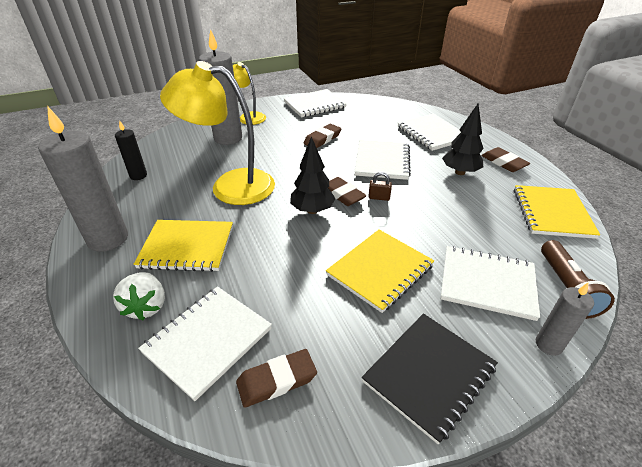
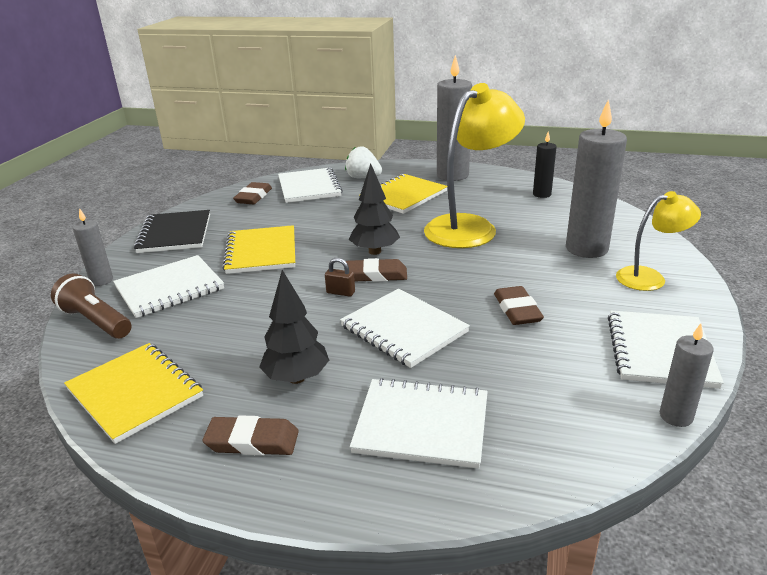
camera: 130 degrees right, 10 degrees down
(353, 97) = (676, 416): none -> grey candle
(379, 197) = (340, 292): brown padlock -> brown padlock turned 60 degrees clockwise

